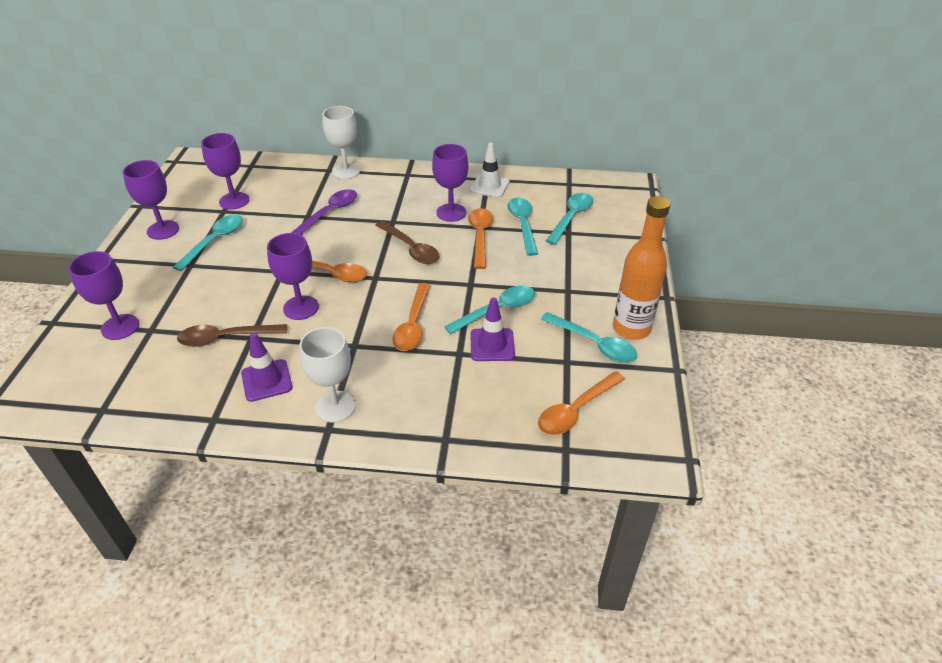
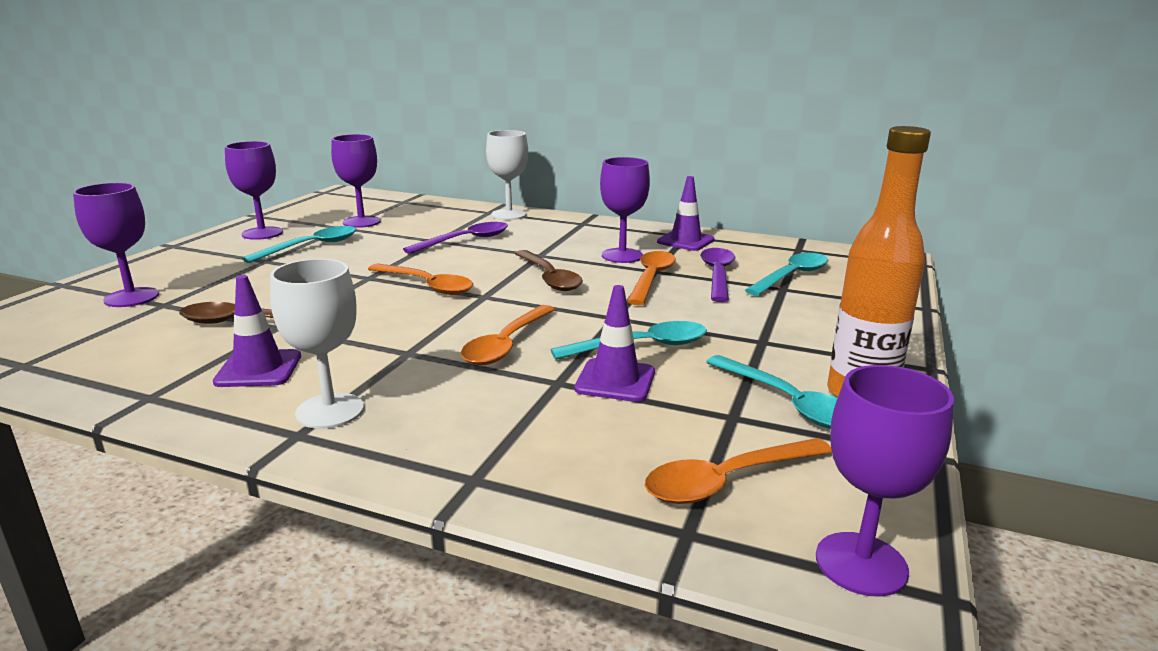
camera: 15 degrees right, 20 degrees down
(301, 308) = (365, 309): purple goblet -> purple goblet (861, 564)
(489, 186) = (685, 241): white traffic cone -> purple traffic cone
(522, 224) = (717, 275): turquoise spoon -> purple spoon

